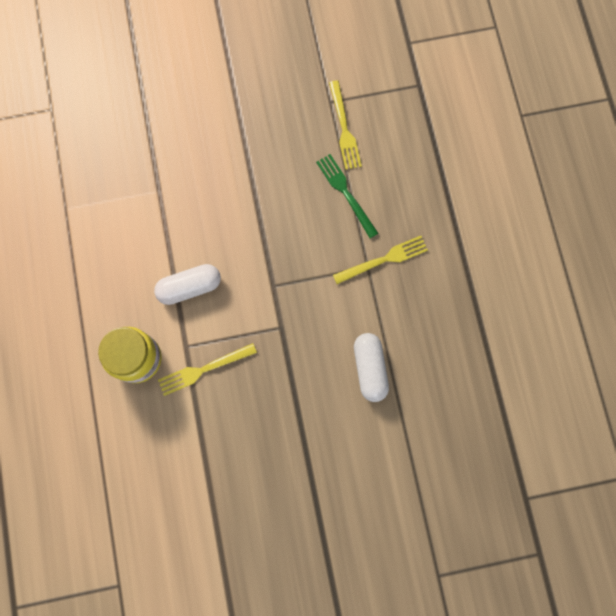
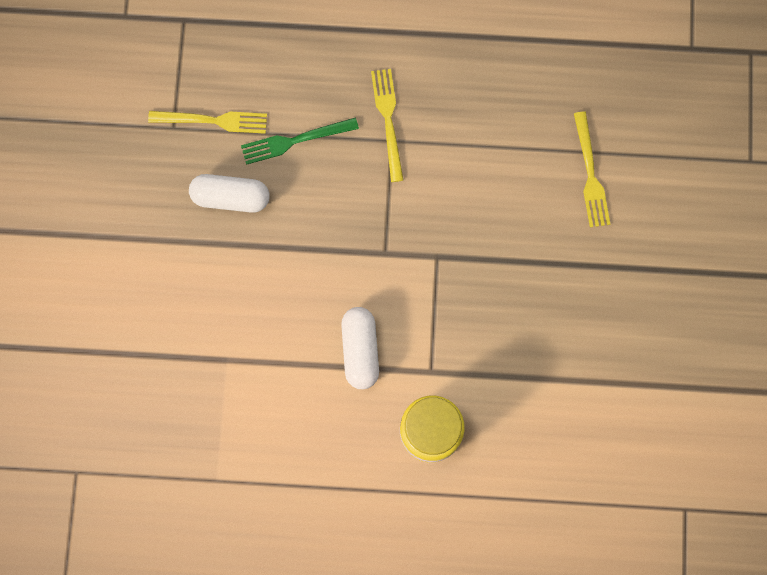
camera: 75 degrees left, 0 degrees up
(203, 369) = (463, 357): yellow fork -> yellow fork (590, 174)
(370, 368) = (510, 170): white capsule -> white capsule (231, 197)

